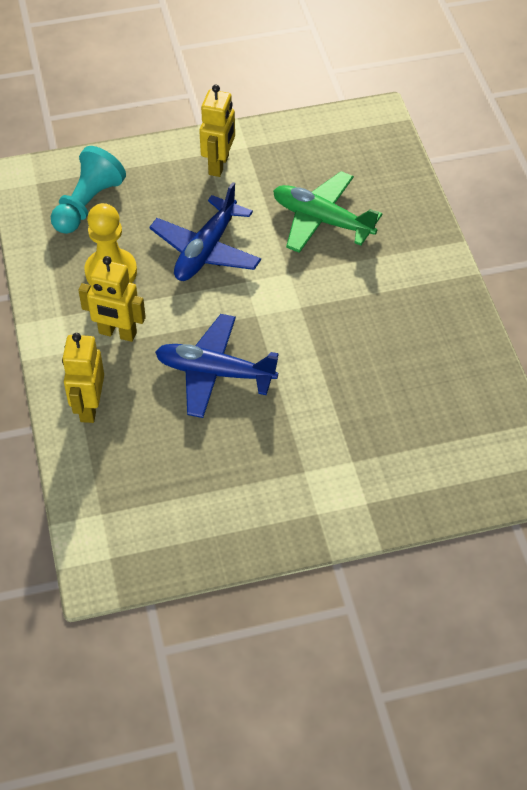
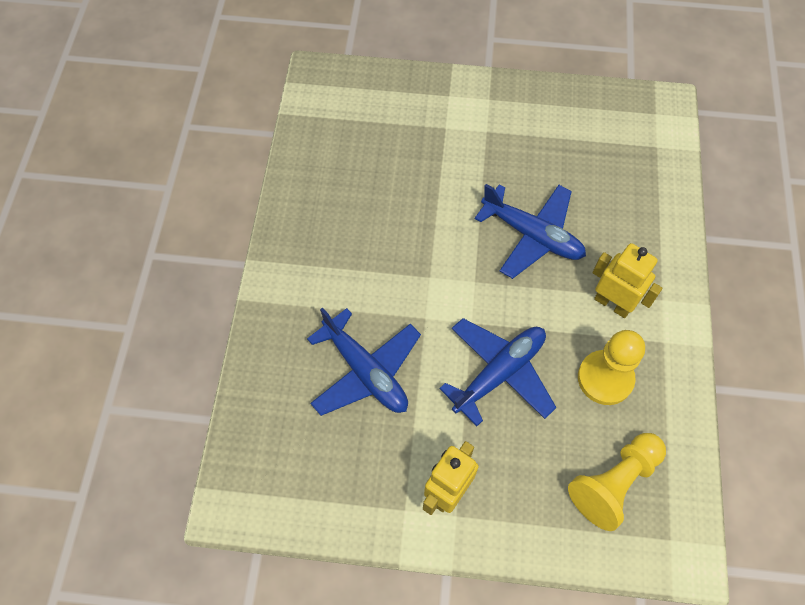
camera: 160 degrees left, 10 degrees up
(87, 204) = (614, 483): turquoise pawn -> yellow pawn
(89, 407) = (652, 237): yellow robot -> none
(322, 220) = (365, 371): green plane -> blue plane

